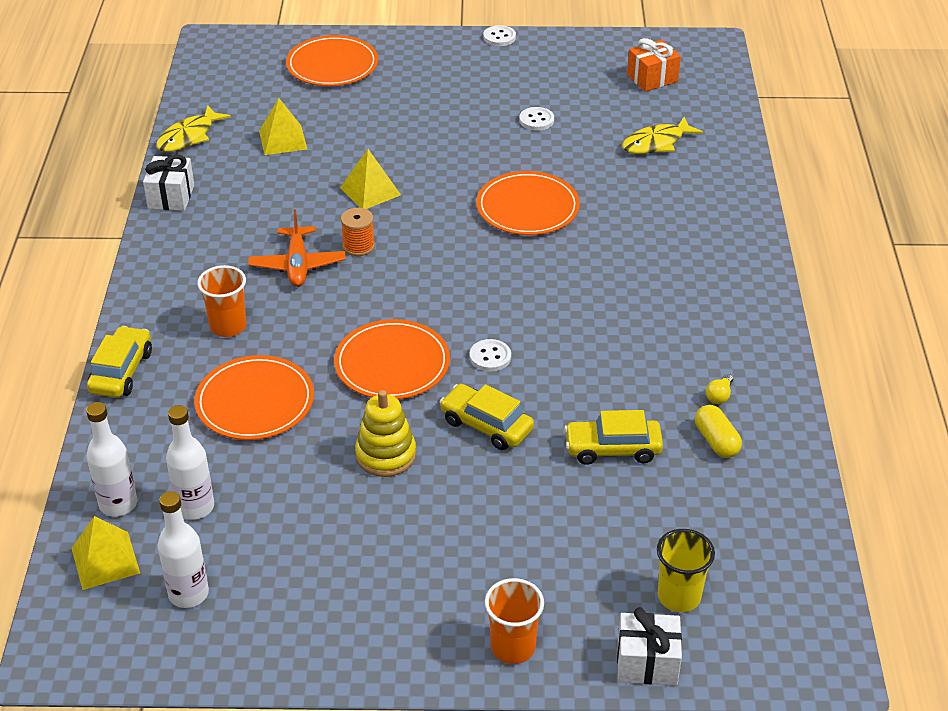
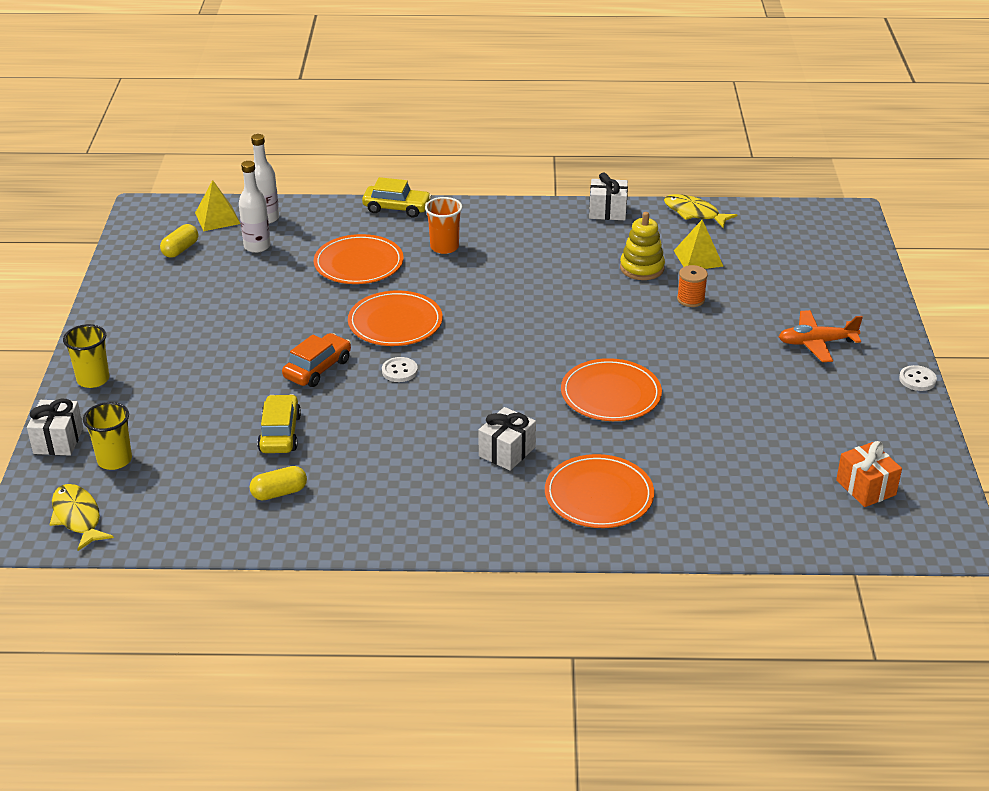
camera: 90 degrees right, 5 degrees down
(188, 594) = (180, 249): white bottle -> yellow capsule
(297, 265) = (520, 274): orange plane -> orange plane (816, 343)
(332, 65) = (829, 278): orange plate -> orange plate (599, 495)
(358, 246) = (546, 302): orange spool -> orange spool (690, 299)
(370, 191) = (626, 306): yellow pyramid -> none
(386, 455) = (293, 322): yellow stacking toy -> yellow stacking toy (642, 268)
(486, 425) = (317, 369): yellow car -> orange car
(513, 647) = (93, 379): orange cup -> yellow cup
(536, 120) = (761, 402): white button -> none
(627, 276) = (507, 452): none -> white gift
(656, 143) = (735, 483): yellow fish -> yellow fish (78, 517)
(719, 396) = (336, 499): yellow light bulb -> none

